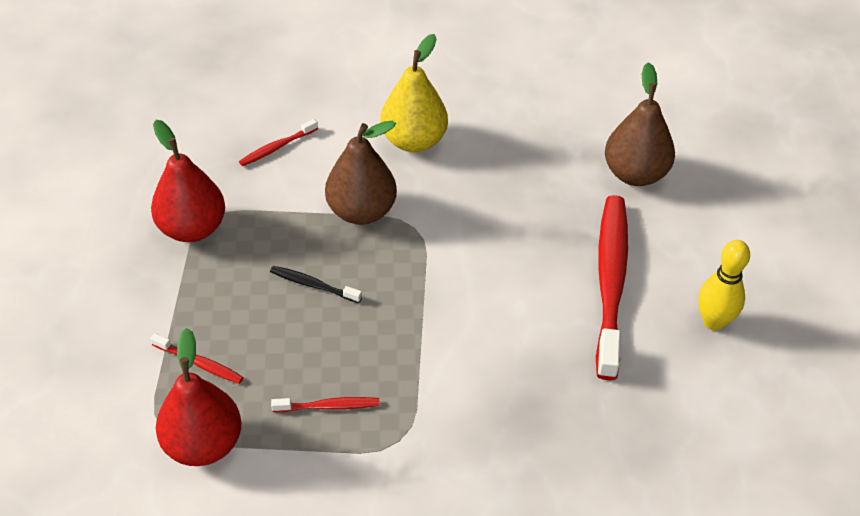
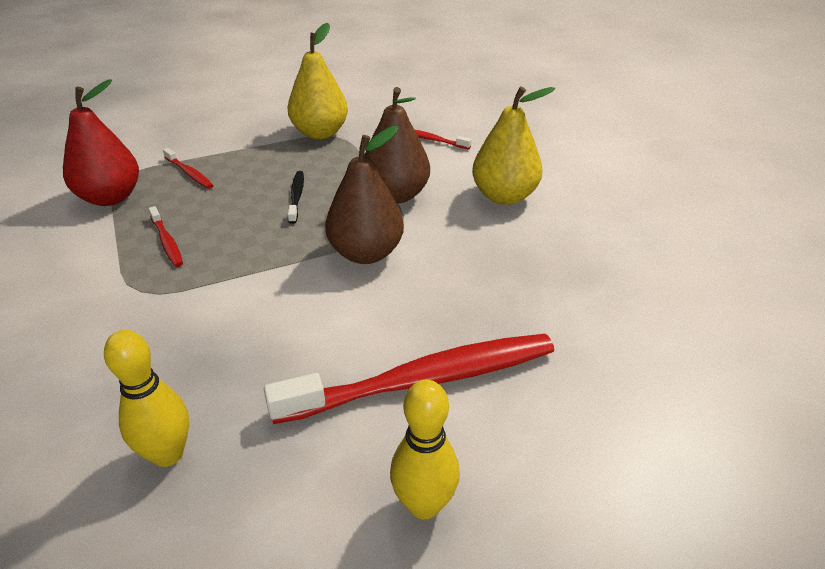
camera: 65 degrees right, 10 degrees down
(192, 228) = (320, 133): red pear -> yellow pear
(200, 363) = (189, 173): red toothbrush -> red toothbrush turned 45 degrees counterclockwise
(612, 449) = (168, 454): none -> yellow bowling pin
(635, 174) = (611, 354): brown pear -> brown pear (366, 253)

